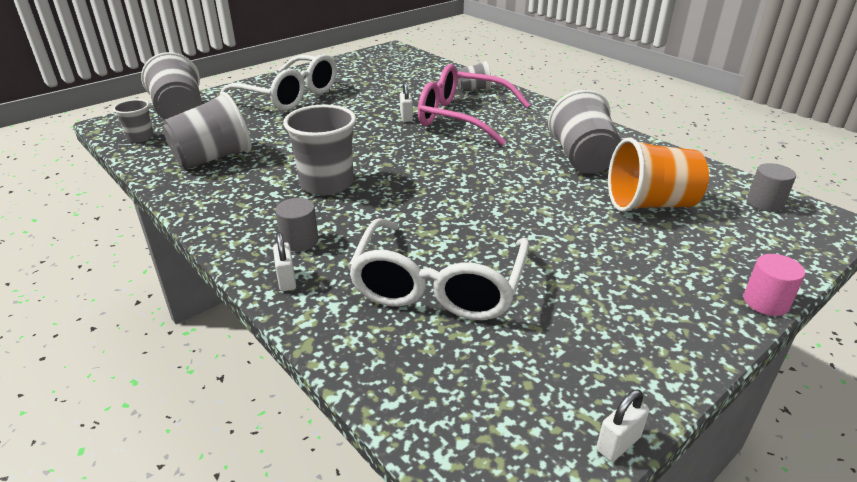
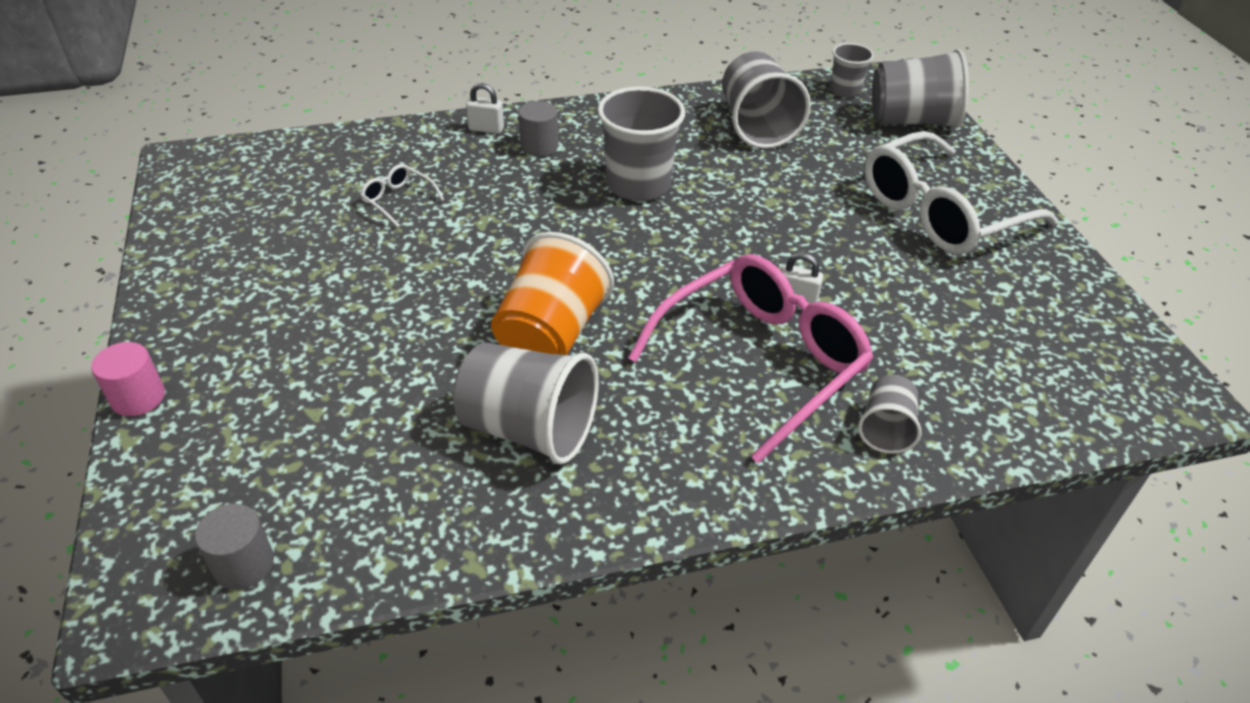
camera: 115 degrees right, 10 degrees up
(439, 284) = (398, 200): white glasses -> white glasses, size x0.41
(618, 443) = (159, 217): white padlock -> none
(650, 204) = (364, 427): orange cup -> orange cup (551, 334)

